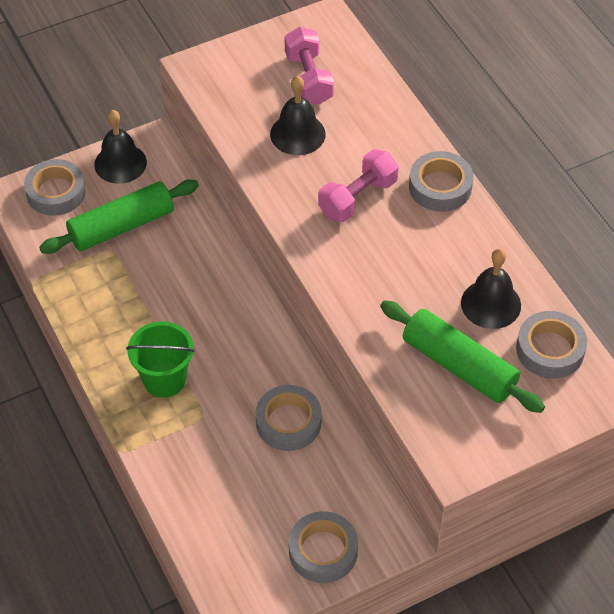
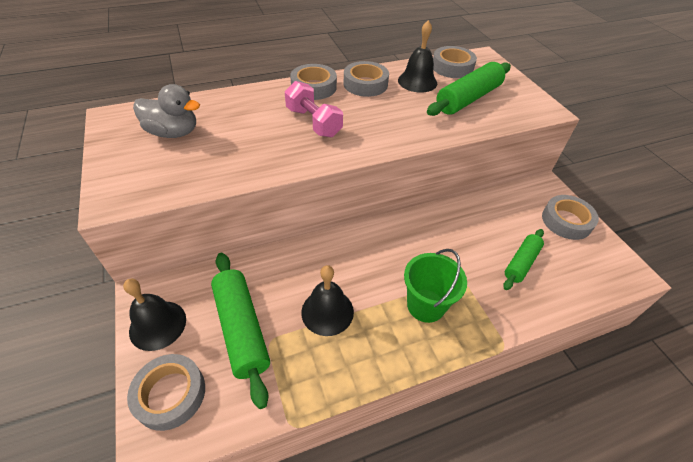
camera: 85 degrees left, 5 degrees down
(238, 482) = (521, 263): none -> green rolling pin
(288, 422) = (463, 228): grey tape -> grey tape (365, 84)
(297, 134) = (233, 145): black bell -> black bell (327, 311)
(308, 78) = (173, 133): pink dumbbell -> grey duck

